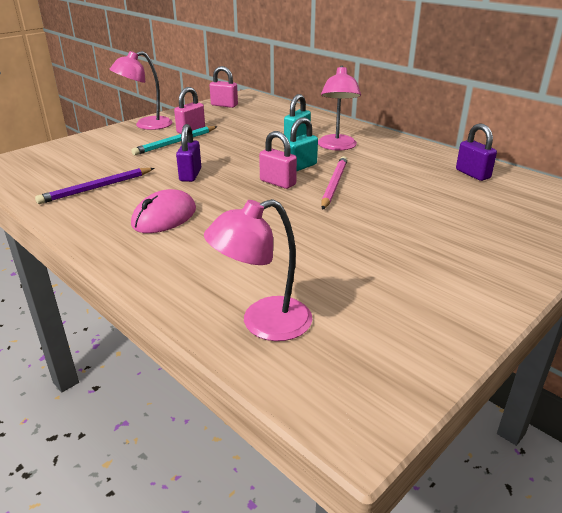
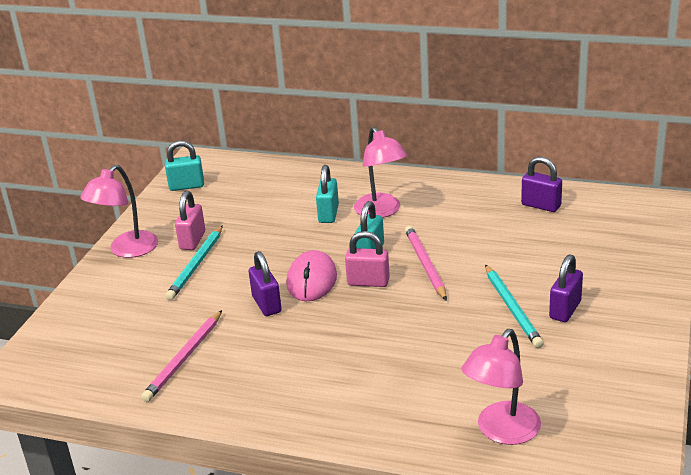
camera: 25 degrees left, 0 degrees up
(96, 188) = (184, 358): purple pencil -> pink pencil
(164, 217) = (301, 365): pink mouse -> pink mouse (312, 280)
(224, 105) = (186, 186): pink padlock -> turquoise padlock
(376, 233) = (512, 308): none -> turquoise pencil
(424, 249) = (565, 310): none -> purple padlock

